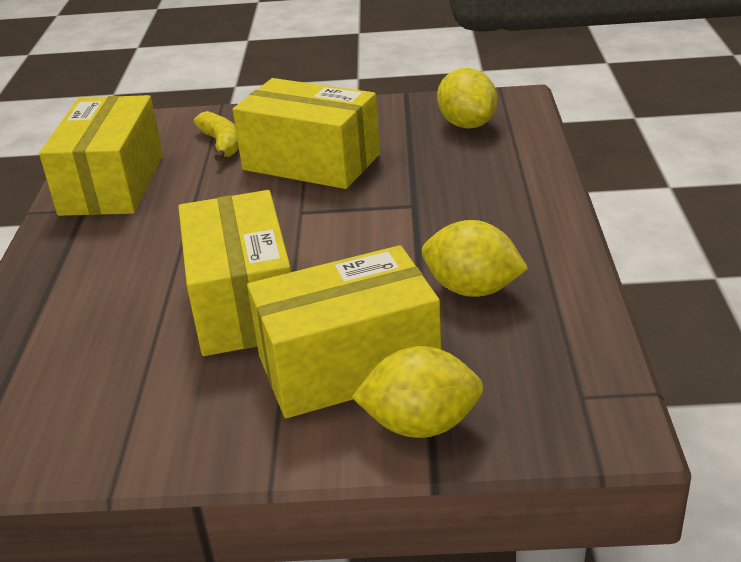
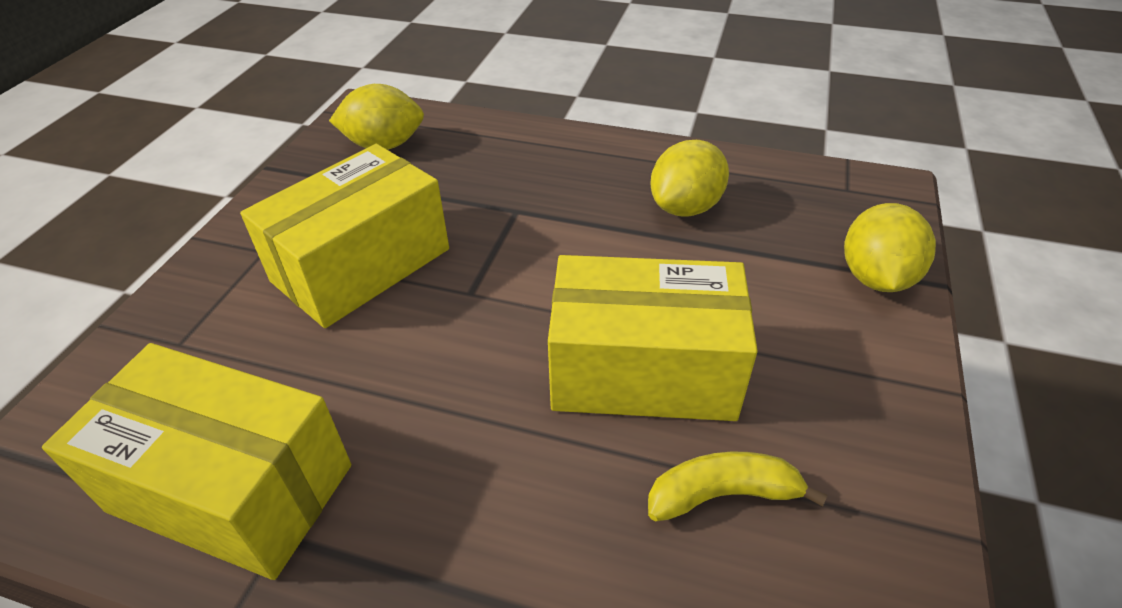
camera: 75 degrees left, 10 degrees up
(221, 144) = (229, 340): yellow banana -> yellow banana (722, 494)
(348, 365) = (781, 306): yellow box -> none

